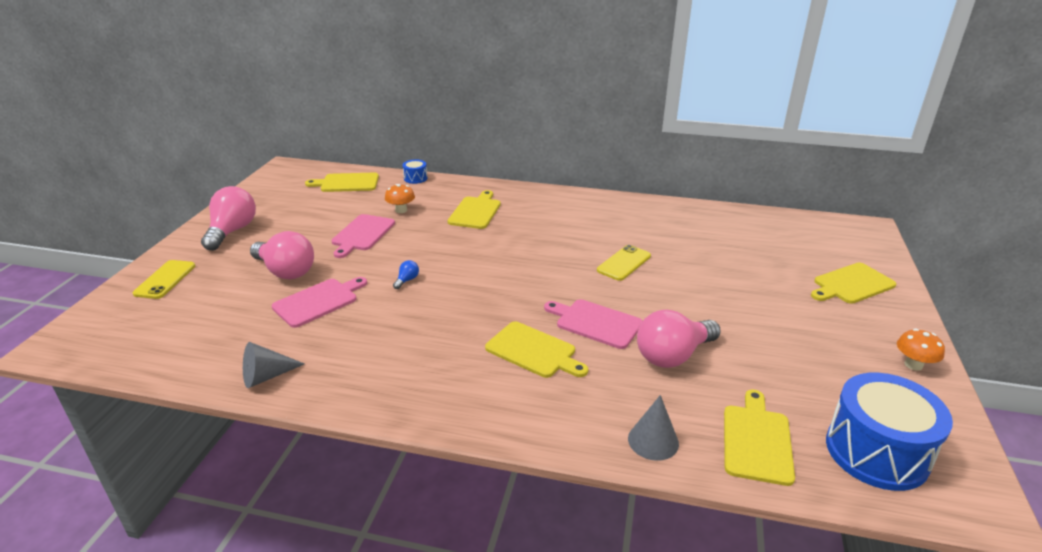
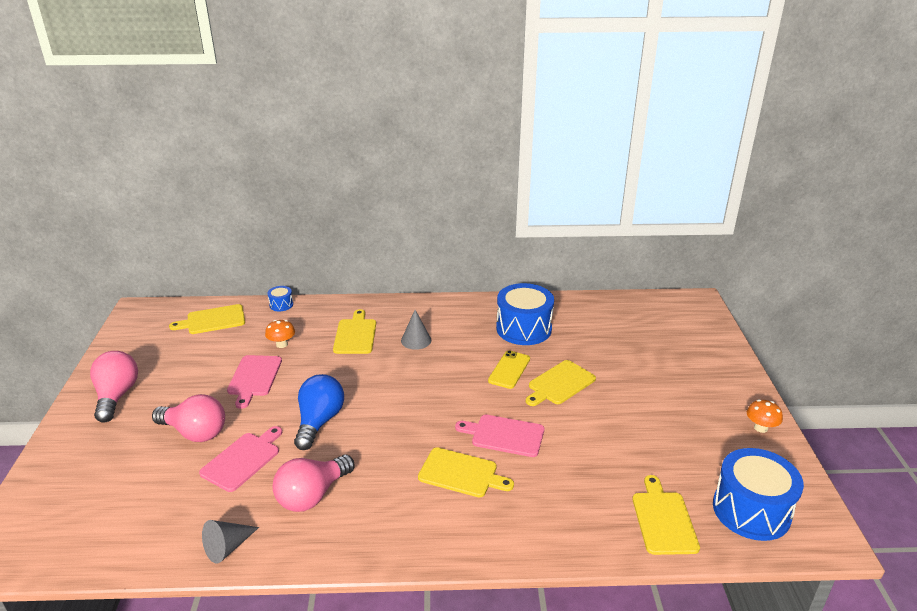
camera: 15 degrees left, 0 degrees up
(165, 279) = (71, 464): yellow phone -> none
(407, 280) = (319, 421): blue light bulb -> blue light bulb, size x2.46
(653, 441) = (585, 537): grey cone -> grey cone (416, 340)
(654, 228) = (523, 329): none -> blue drum
(673, 355) = (578, 455): pink light bulb -> pink light bulb (312, 495)
(851, 284) = (699, 360): yellow cutting board -> yellow cutting board (560, 384)

